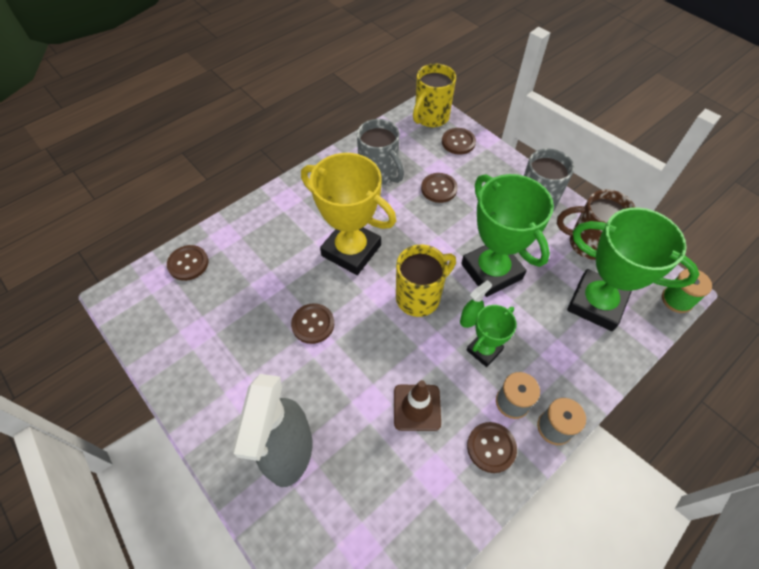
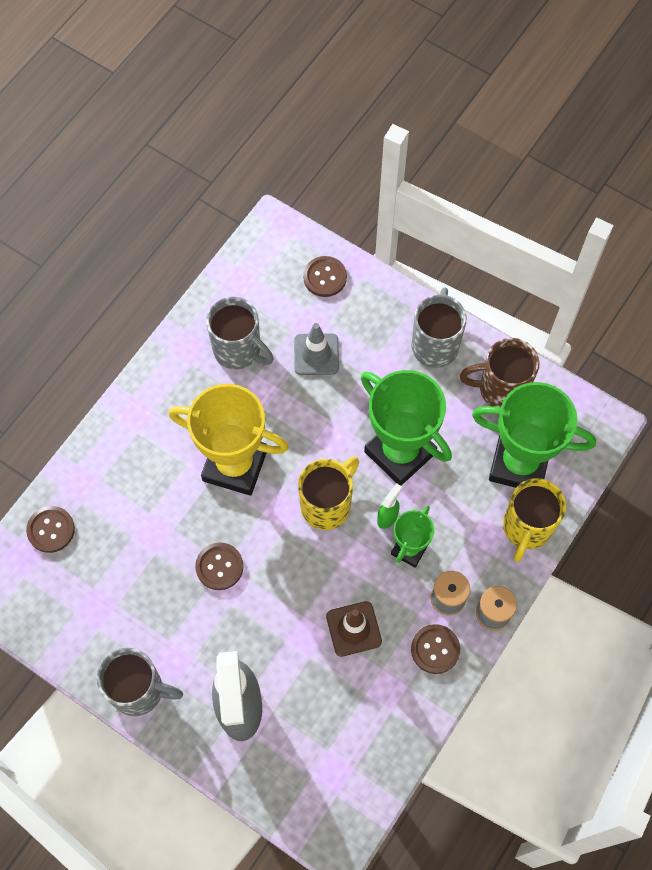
camera: 15 degrees left, 10 degrees up
(205, 412) = (139, 690): none -> grey mug
(430, 118) = (281, 246): yellow mug -> yellow mug (526, 528)
(439, 189) = (316, 354): brown button -> grey traffic cone
(677, 300) = (603, 438): green spool -> none

